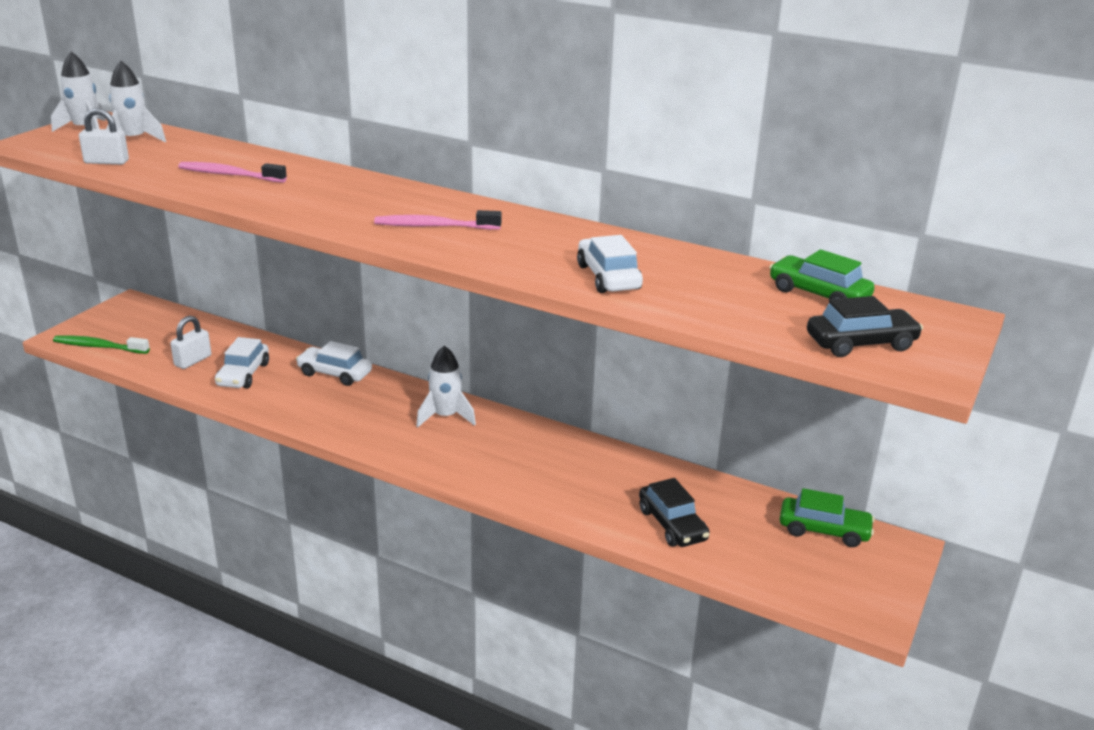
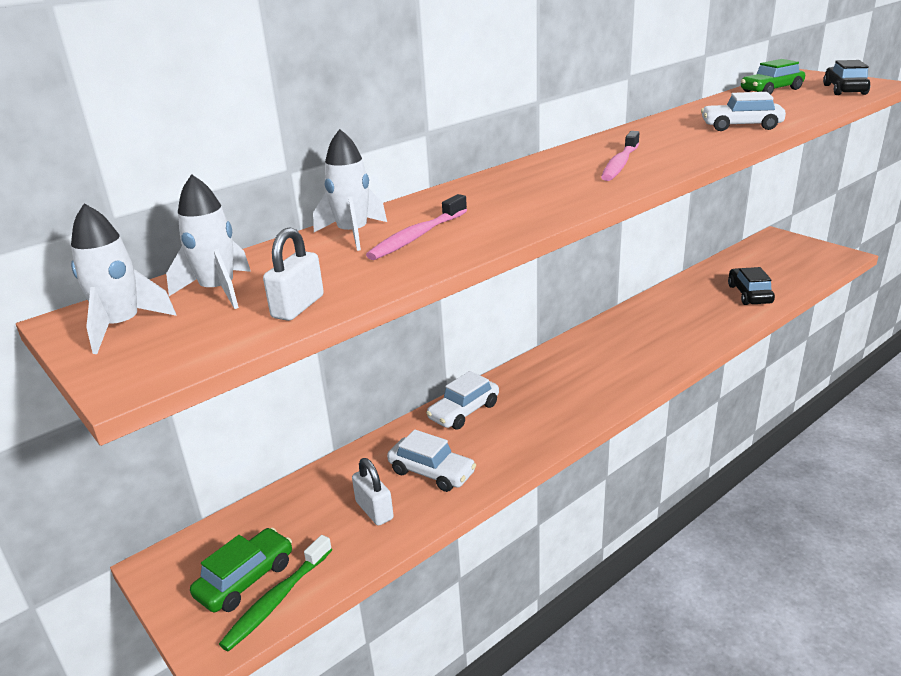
camera: 65 degrees left, 0 degrees up
(445, 416) = (573, 361): white rocket -> white rocket (353, 234)
(672, 525) = (749, 294): black car -> black car turned 90 degrees counterclockwise
(824, 530) = (758, 252): green car -> green car (245, 579)

